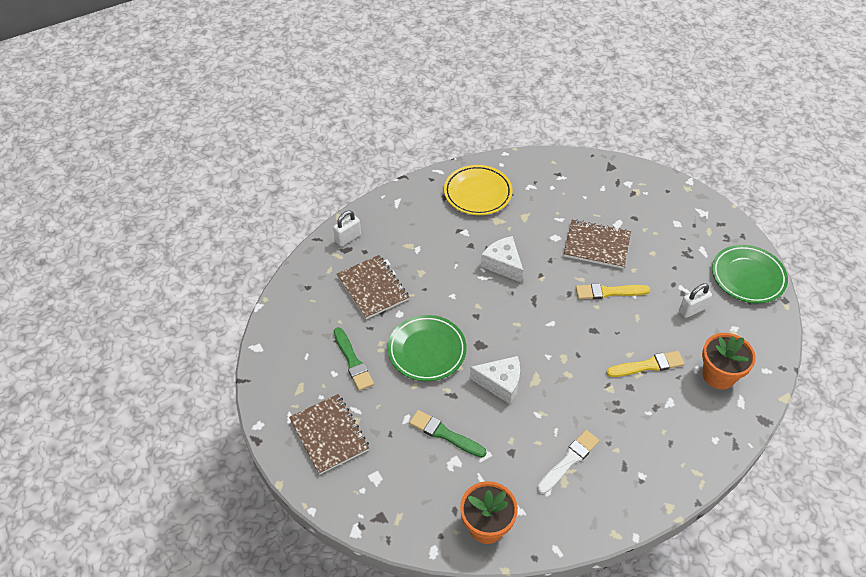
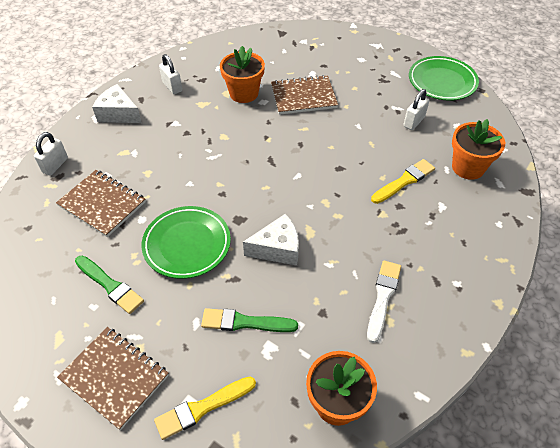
camera: 25 degrees left, 0 degrees up
(478, 193) = (172, 87): yellow plate -> white padlock
(503, 264) = (226, 139): white cheese -> white cheese (119, 114)
(541, 222) = (244, 93): none -> orange flower pot
(609, 292) = (335, 131): yellow brush -> yellow brush (202, 408)

